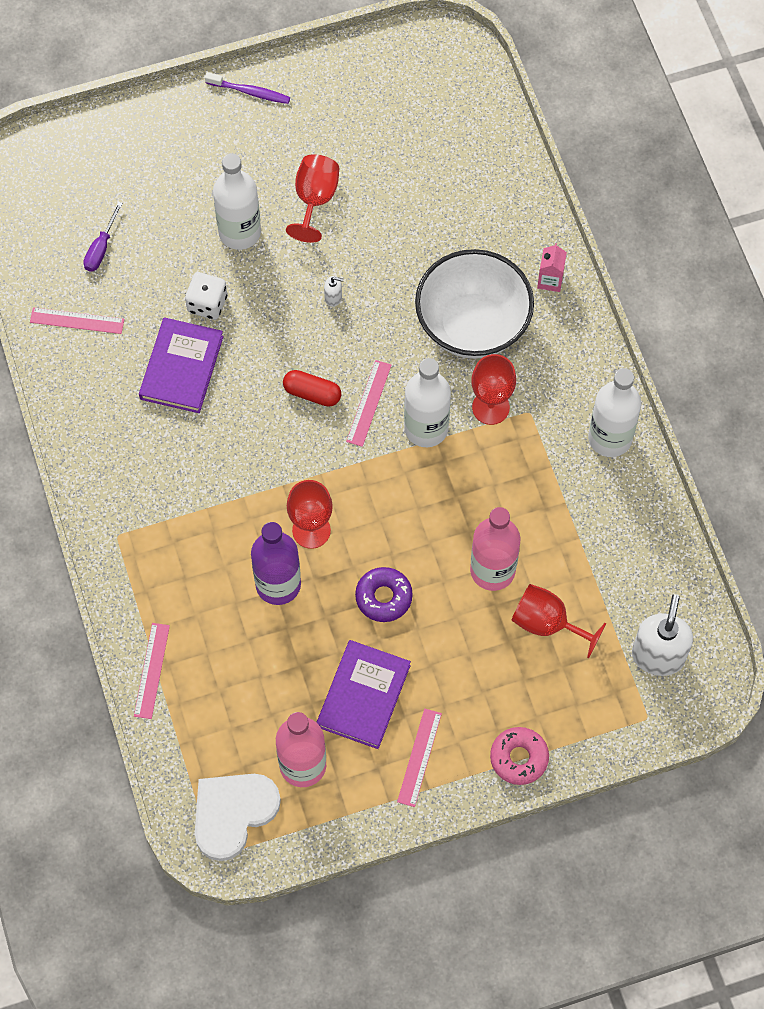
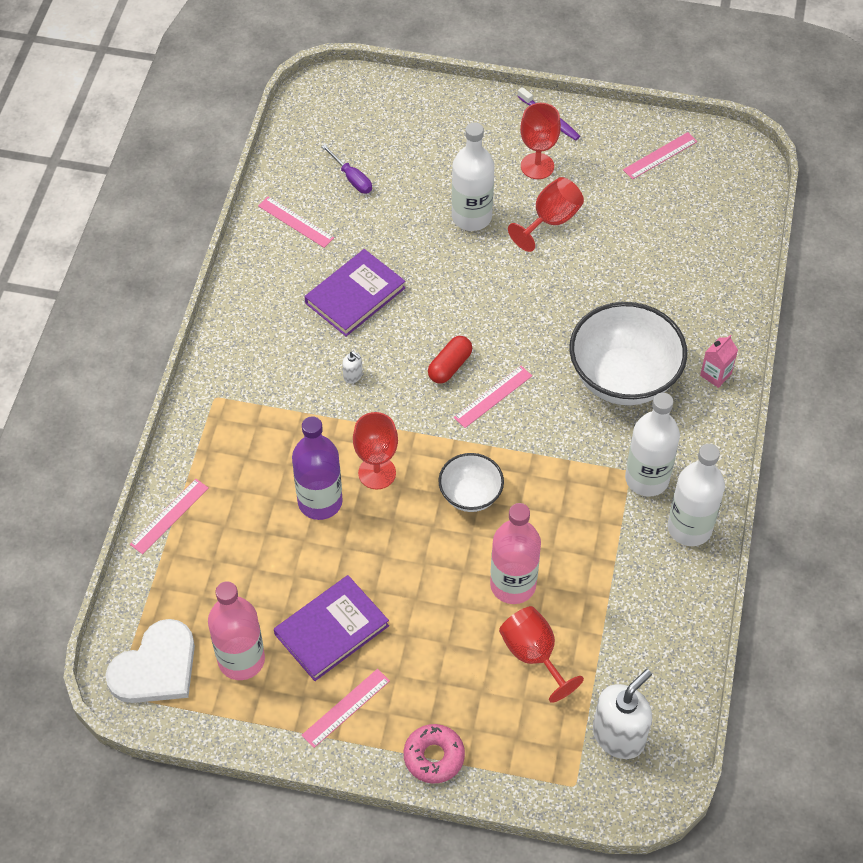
camera: 30 degrees right, 10 degrees down
(101, 248) = (352, 178): purple screwdriver -> purple screwdriver turned 90 degrees counterclockwise
(207, 304) = (409, 258): white dice -> none
(233, 813) = (156, 667): white heart -> white heart turned 150 degrees clockwise
(312, 393) = (450, 366): red capsule -> red capsule turned 75 degrees clockwise
(333, 298) = (517, 301): white soap dispenser -> white soap dispenser (353, 376)
(375, 81) = (660, 155): none -> pink ruler
(383, 597) = (403, 558): purple donut -> none
(406, 507) = (470, 495): none -> white bowl
(426, 428) = (529, 440): white bottle -> white bottle (647, 479)
(490, 407) = (597, 451): red goblet -> red goblet (537, 166)

